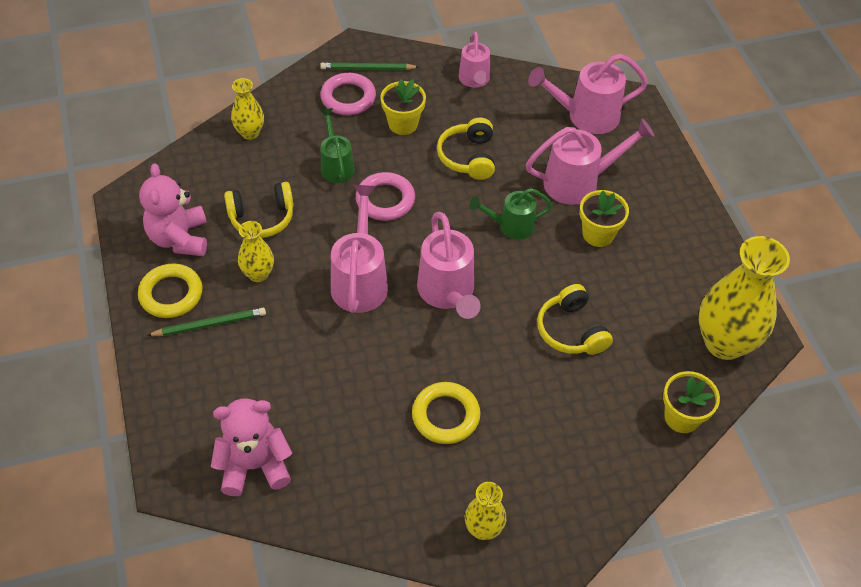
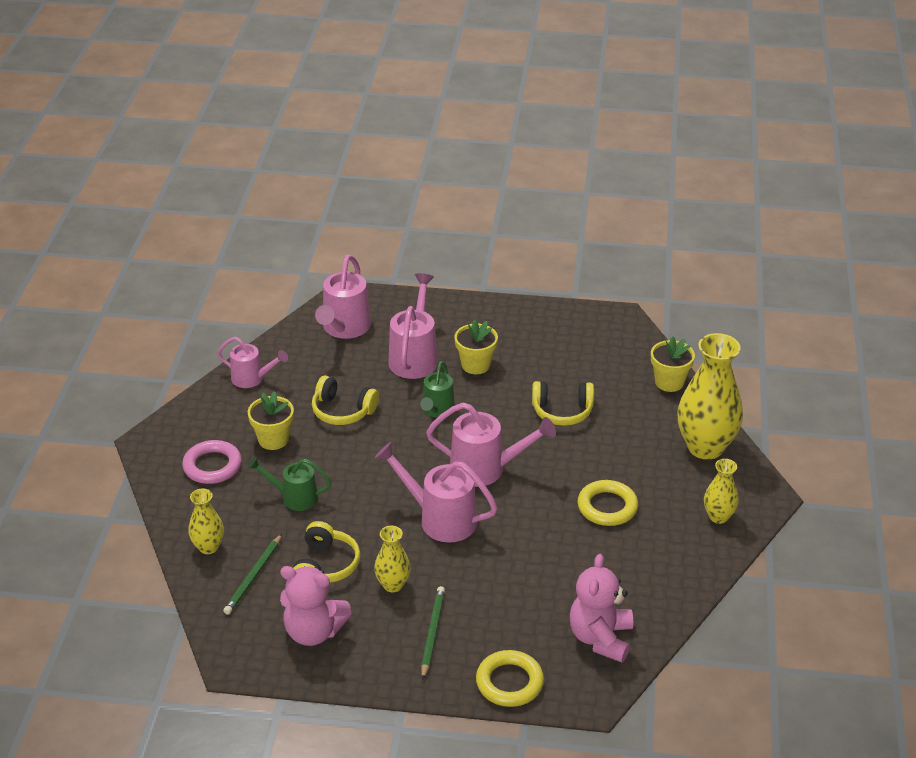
camera: 65 degrees left, 15 degrees down
(171, 294) = (380, 653): yellow ring -> yellow ring (509, 682)
(367, 69) = (184, 442): green pencil -> green pencil (253, 577)
(385, 200) = (358, 477): pink ring -> none
(724, 343) = (615, 338): yellow vase -> yellow vase (705, 447)

